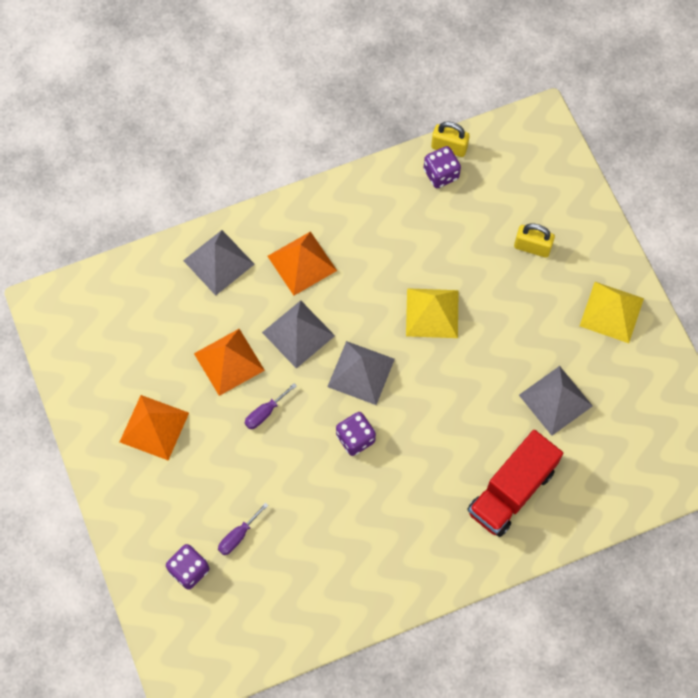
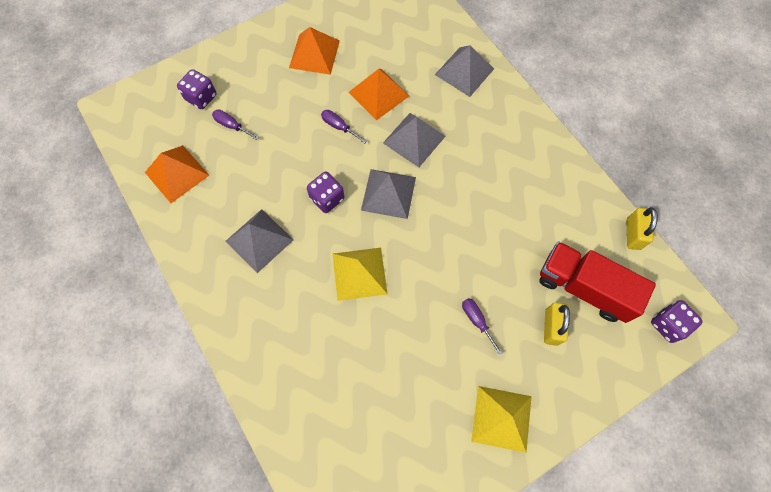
camera: 80 degrees right, 0 degrees up
(302, 263) = (480, 131): orange pyramid -> orange pyramid (177, 173)
(432, 313) = (459, 244): yellow pyramid -> yellow pyramid (359, 273)
(441, 174) = (602, 231): purple dice -> purple dice (668, 325)
(511, 491) = (295, 340): red truck -> red truck (584, 288)
(516, 313) = (477, 321): none -> purple screwdriver
(555, 400) = (394, 372): grey pyramid -> grey pyramid (259, 240)

